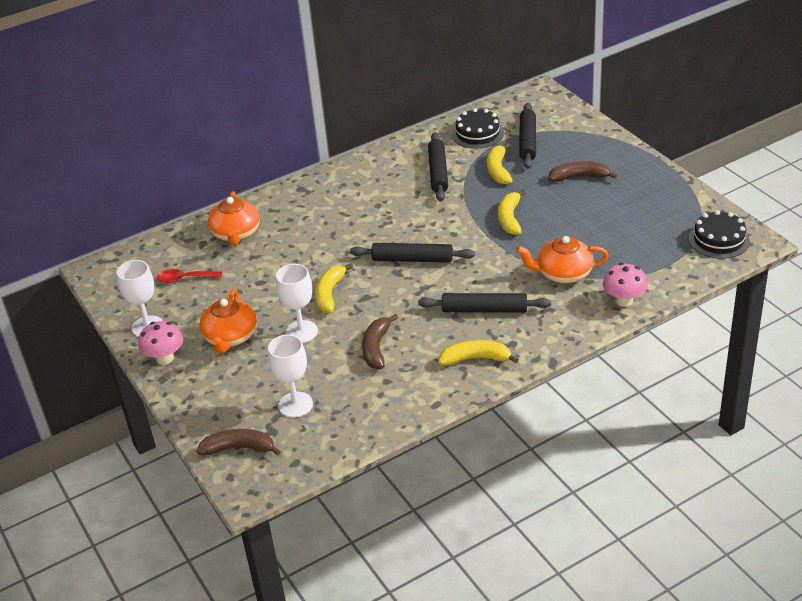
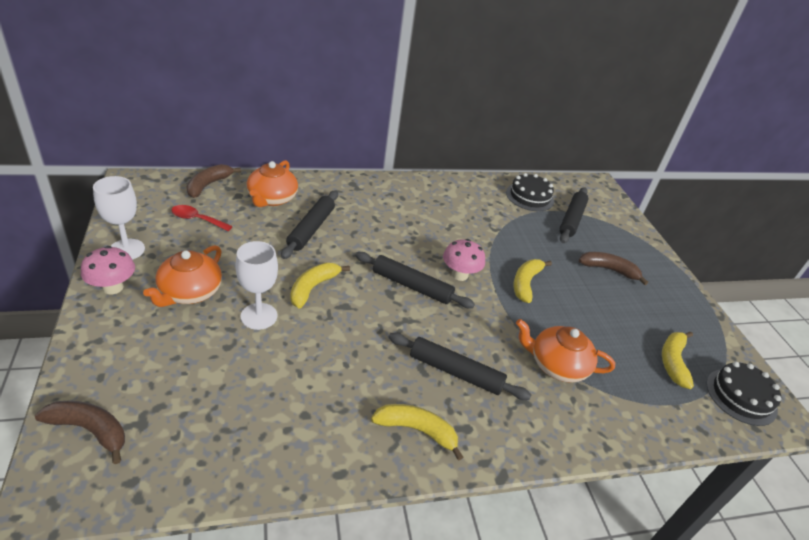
camera: 10 degrees right, 0 degrees up
(295, 405) = (191, 400): white goblet -> none
(376, 348) = (320, 368): brown banana -> brown banana (208, 185)
(438, 172) = (479, 215): black rolling pin -> black rolling pin (311, 229)
(498, 170) = (534, 234): yellow banana -> yellow banana (673, 362)
(624, 301) = (614, 428): pink mushroom -> pink mushroom (460, 275)

